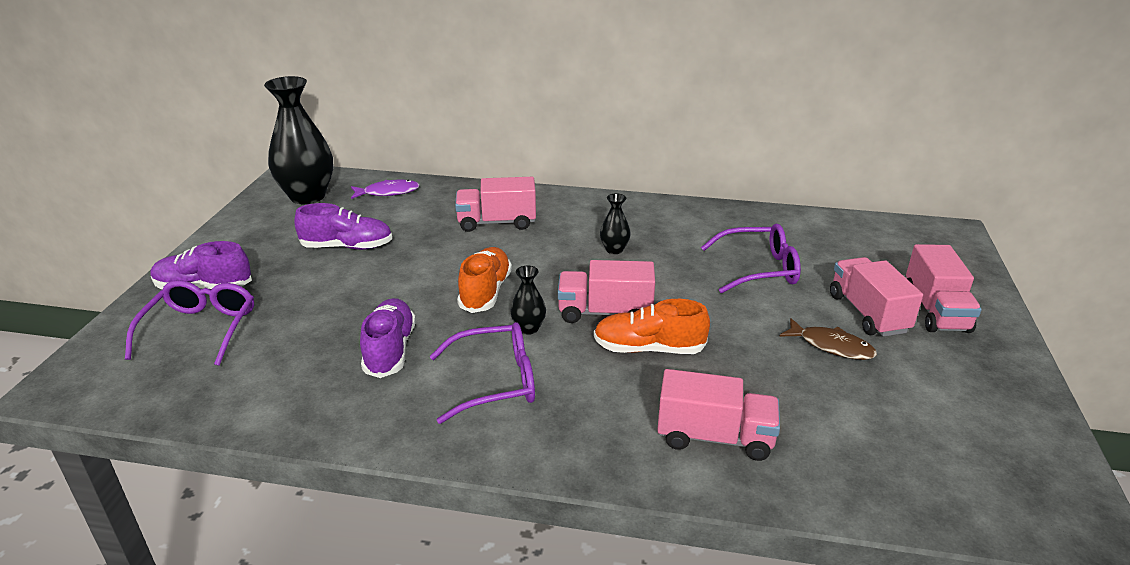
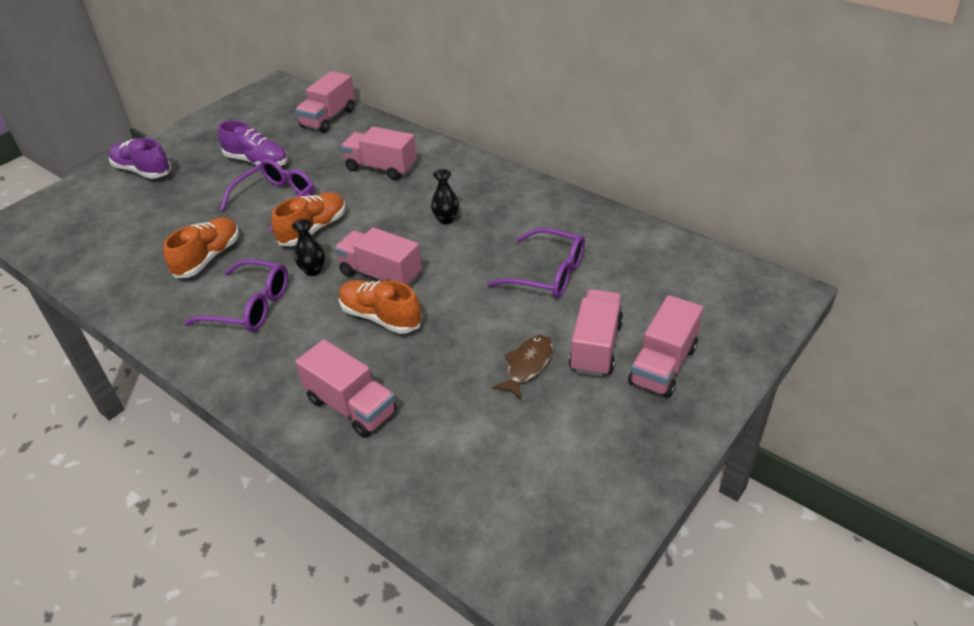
camera: 30 degrees right, 10 degrees up
(200, 330) = (113, 204): purple glasses -> purple glasses (275, 200)
(308, 196) = (270, 108): black vase -> none
(388, 192) = (328, 118): purple fish -> pink truck
(390, 350) = (208, 258): purple shoe -> orange shoe
(831, 346) = (527, 365): brown fish -> brown fish turned 120 degrees counterclockwise

